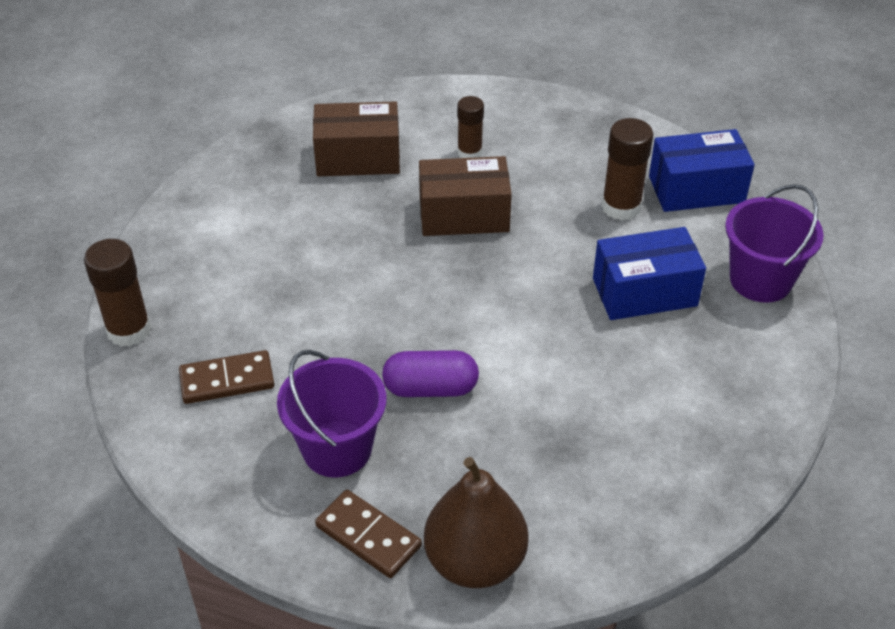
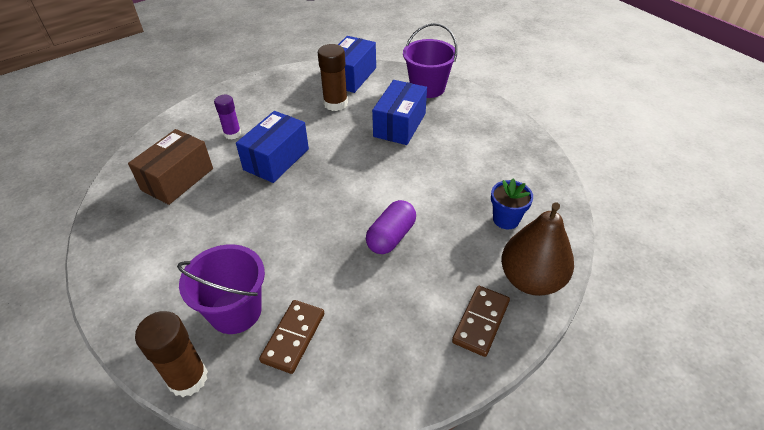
camera: 55 degrees left, 0 degrees up
(337, 449) = (401, 304): purple bucket -> purple bucket (235, 311)
(368, 536) = (481, 322): brown domino -> brown domino turned 45 degrees counterclockwise
(464, 215) = (276, 159): brown box -> blue box
(469, 152) = (232, 134): brown glue stick -> purple glue stick
(562, 491) = (506, 219): none -> blue flower pot

